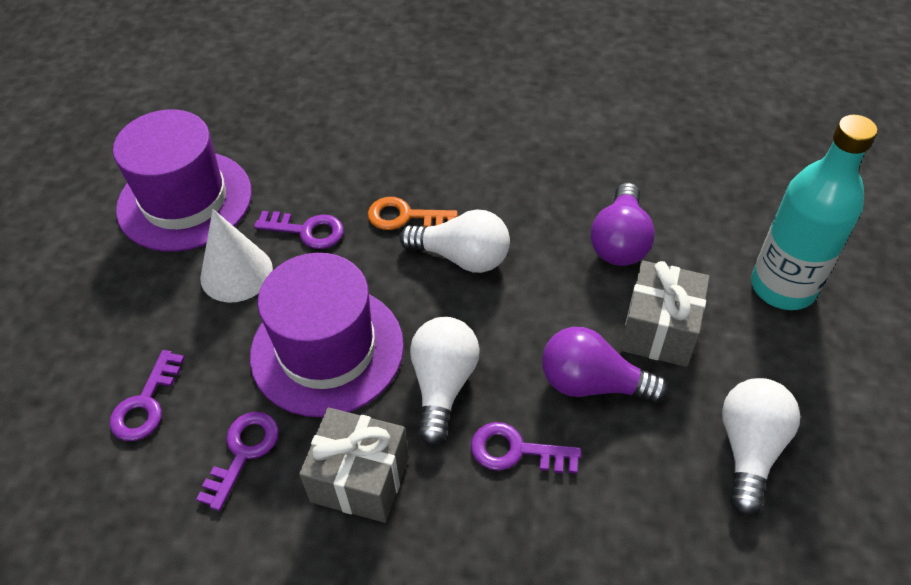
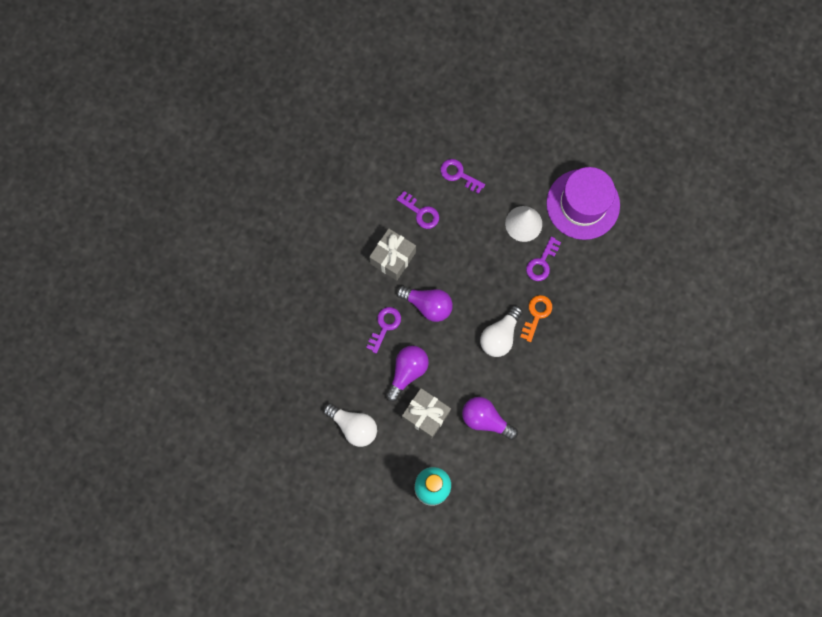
camera: 105 degrees right, 25 degrees up
(327, 350) = (463, 258): purple hat -> none
(443, 385) = (427, 305): white light bulb -> purple light bulb

